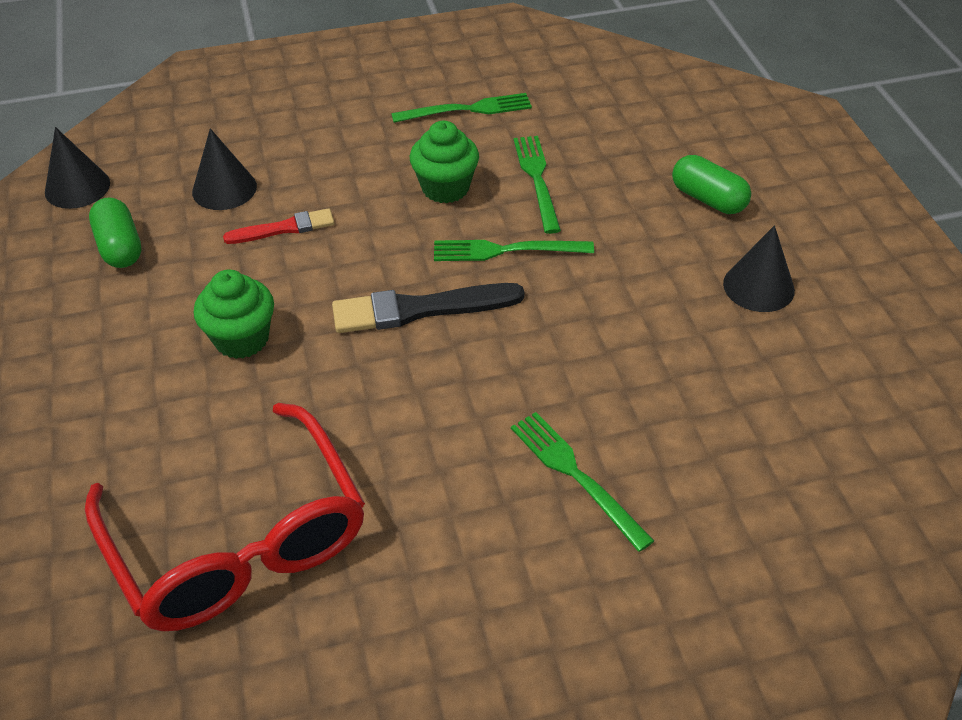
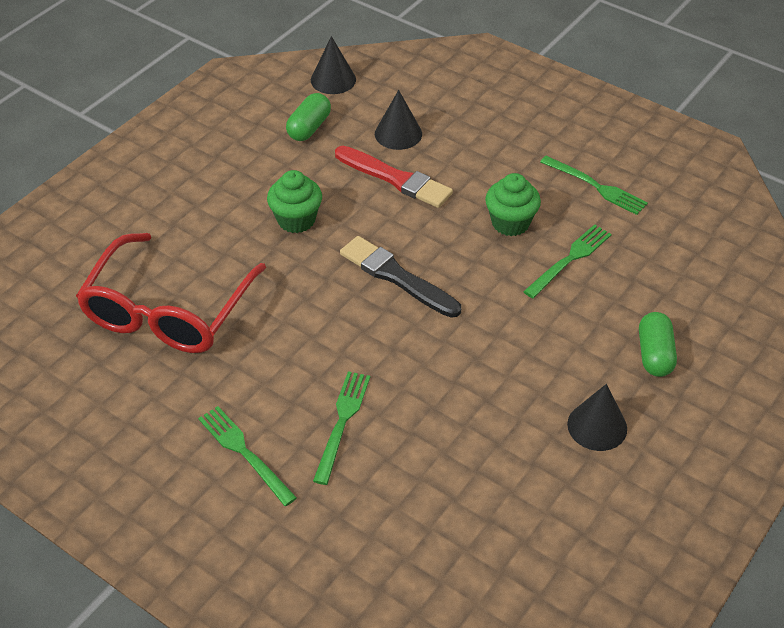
camera: 50 degrees right, 0 degrees up
(284, 228) = (395, 179): red brush -> red brush, size x1.62
(506, 250) = (488, 284): green fork -> green fork (244, 452)

